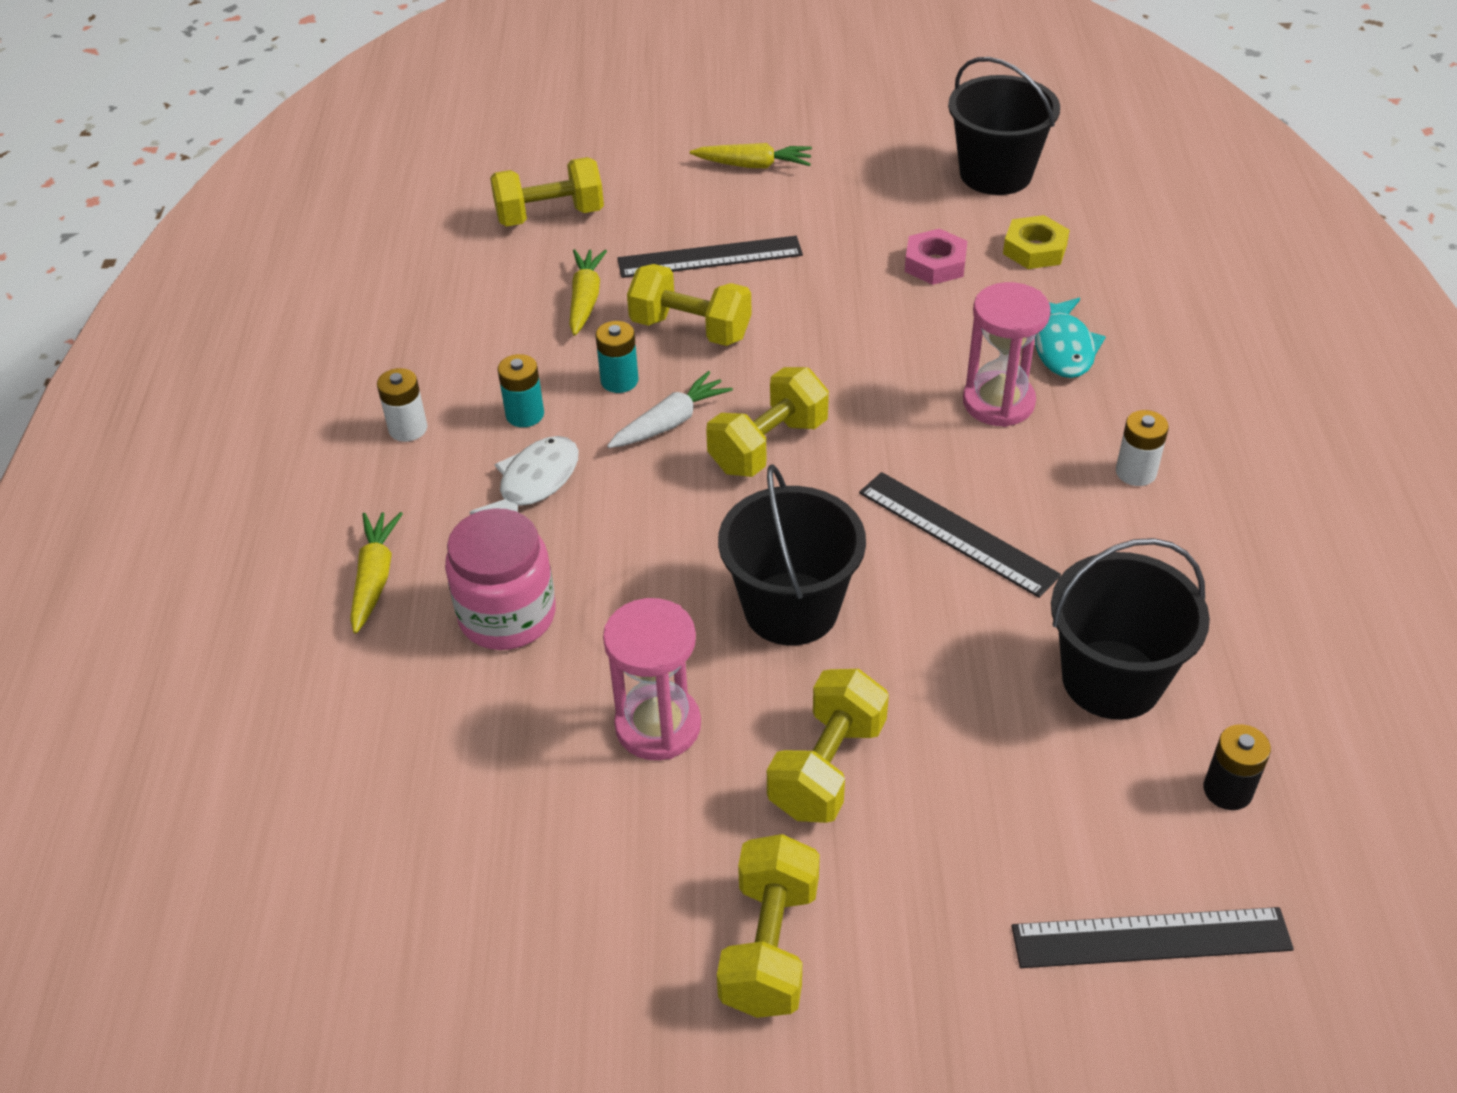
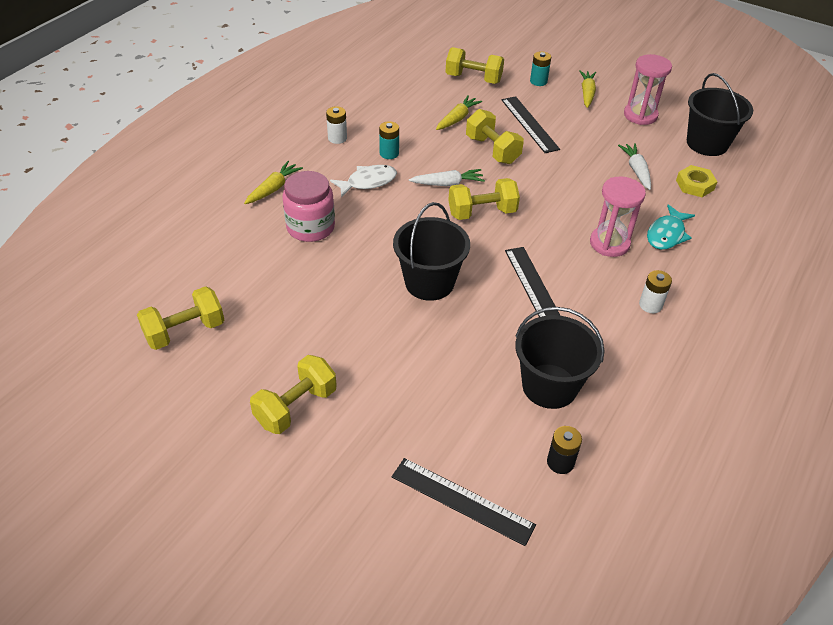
camera: 30 degrees right, 0 degrees up
(619, 380) = (441, 157): turquoise battery -> turquoise battery (538, 81)
(658, 726) = (330, 299): pink hourglass -> pink hourglass (640, 115)
(710, 257) = (529, 124): black ruler -> black ruler turned 45 degrees clockwise
(753, 165) = (587, 93): yellow carrot -> yellow carrot turned 120 degrees counterclockwise
(827, 767) = (385, 352): yellow dumbbell -> yellow dumbbell (185, 331)
(935, 263) = (636, 170): pink nut -> white carrot

